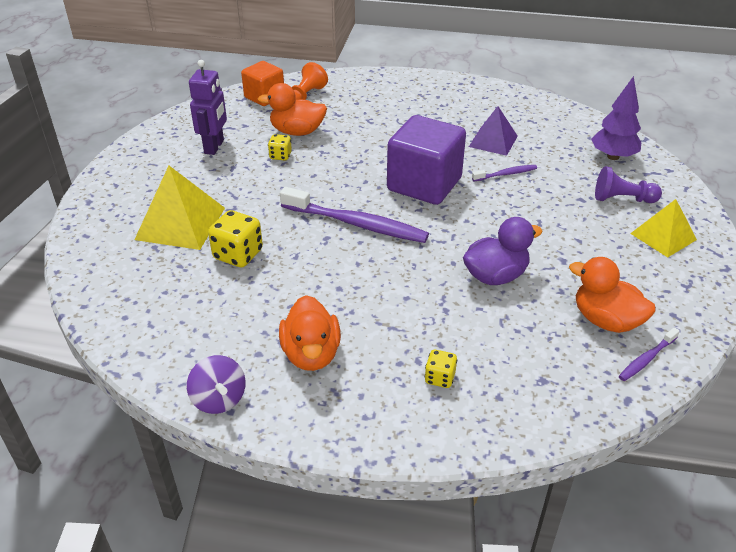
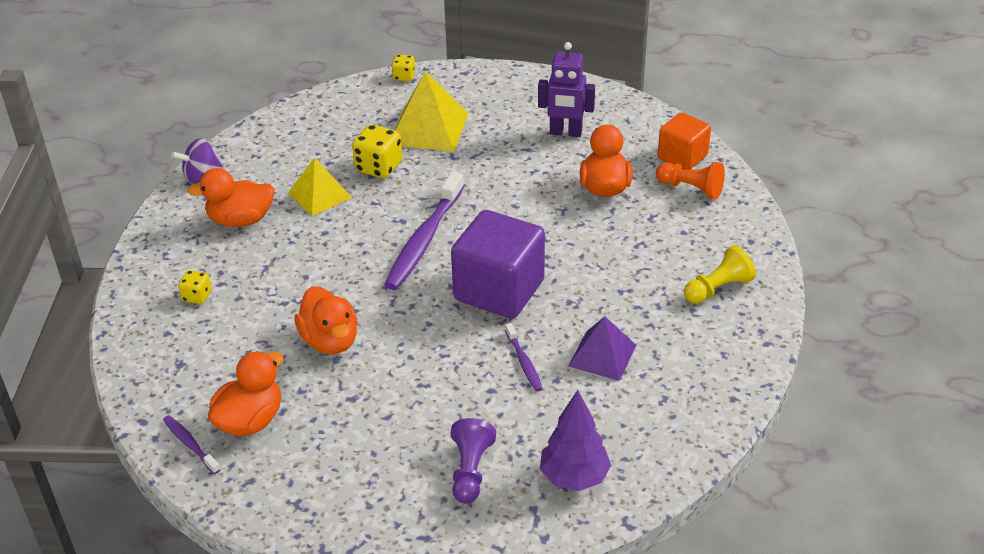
camera: 90 degrees right, 0 degrees up
(280, 156) = (551, 179): yellow dice -> yellow dice (404, 77)
(420, 94) = (718, 288): none -> yellow pawn
(495, 276) = (330, 341): purple duck -> orange duck
(663, 236) = (390, 499): yellow pyramid -> yellow pyramid (319, 195)

